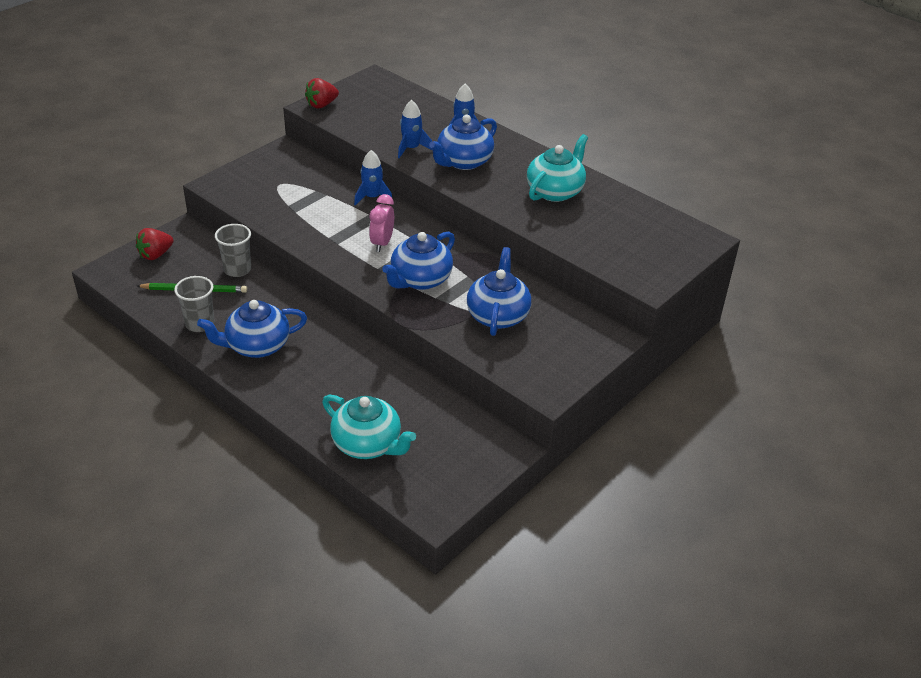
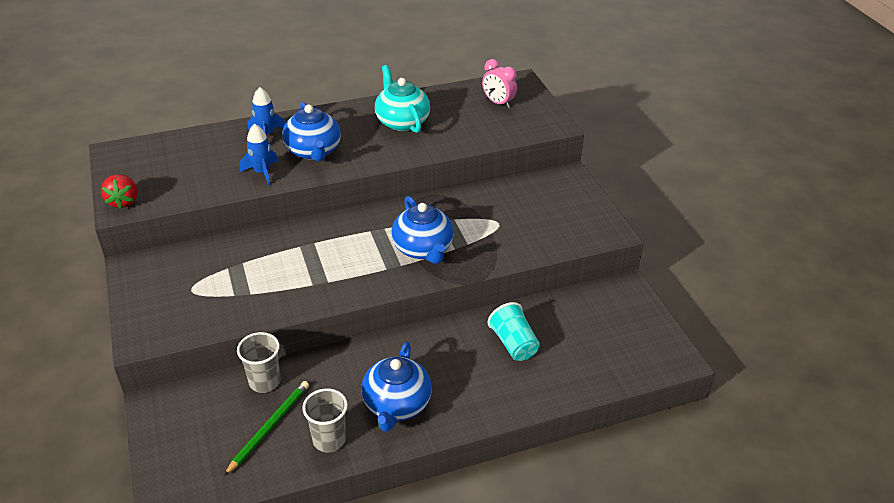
camera: 60 degrees left, 0 degrees up
(156, 255) = (178, 443): red strawberry -> none
(368, 444) = (578, 371): turquoise teapot -> none
(372, 197) = (276, 235): blue rocket -> none
(374, 391) = (513, 343): none -> turquoise cup
(382, 243) = (351, 253): pink clock -> pink clock (498, 103)
(498, 315) = (503, 223): blue teapot -> none

